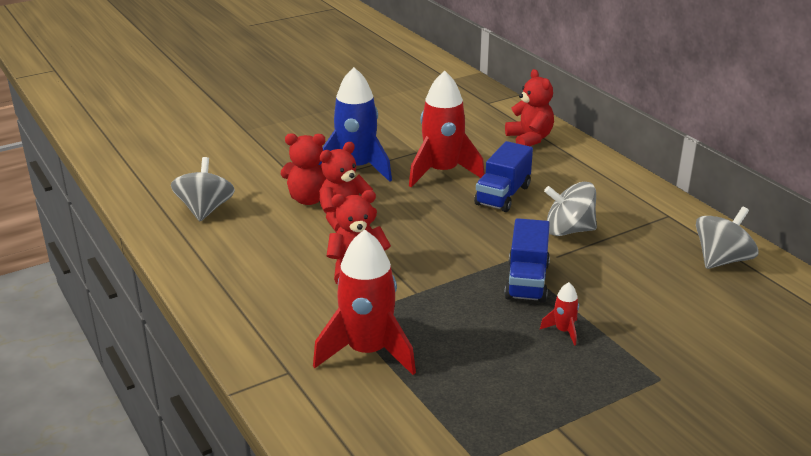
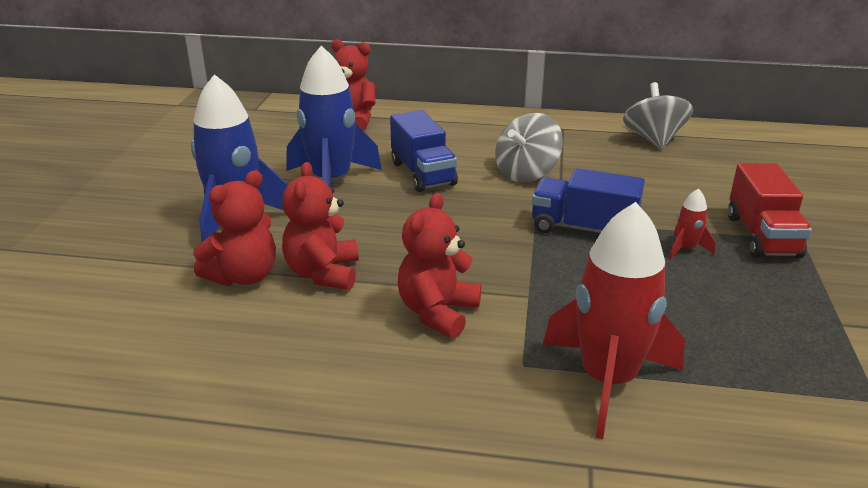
camera: 50 degrees left, 0 degrees up
(205, 210) = (126, 364): grey spinning top -> none
(442, 172) = (331, 181): red rocket -> blue rocket
(527, 281) = (583, 228): blue truck -> blue truck turned 150 degrees clockwise
(636, 358) = (762, 236): none -> red truck

